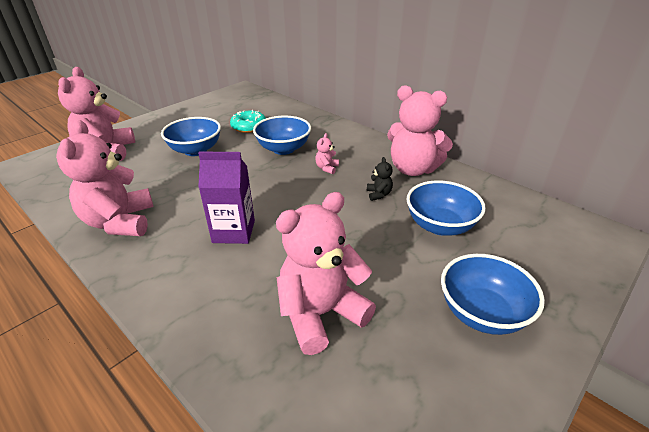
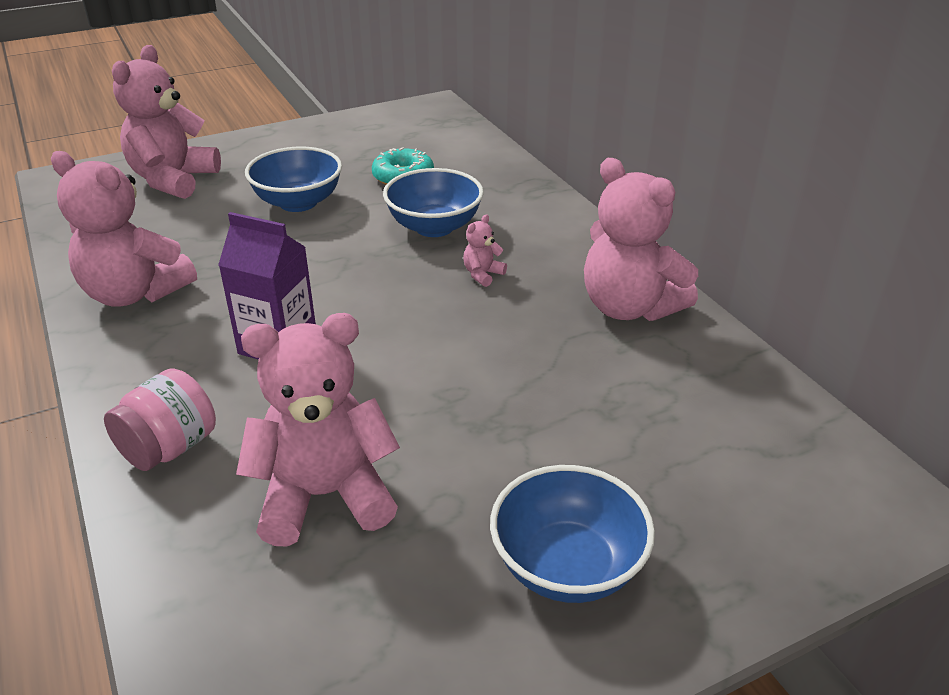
camera: 20 degrees right, 0 degrees up
(120, 222) = (135, 293): pink teddy bear -> pink teddy bear turned 75 degrees counterclockwise
(202, 312) = (169, 448): none -> pink jar
(378, 194) = (538, 338): black teddy bear -> none
(440, 226) = (604, 414): blue bowl -> none

